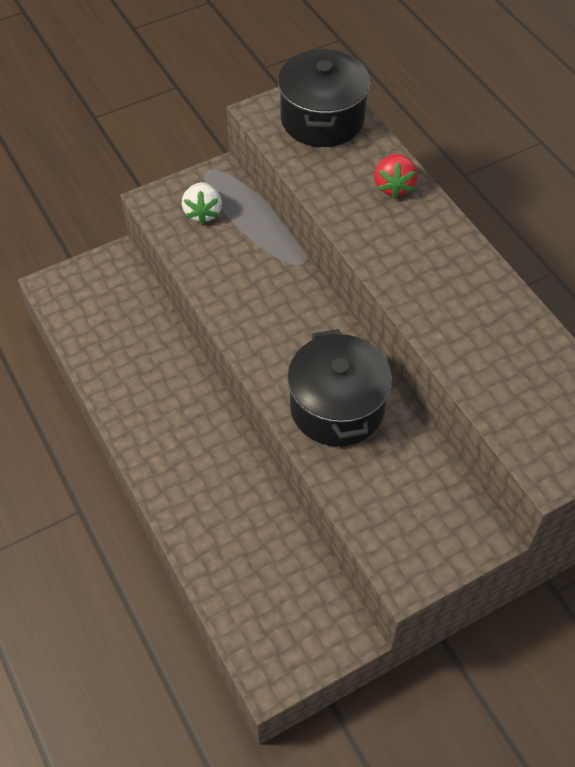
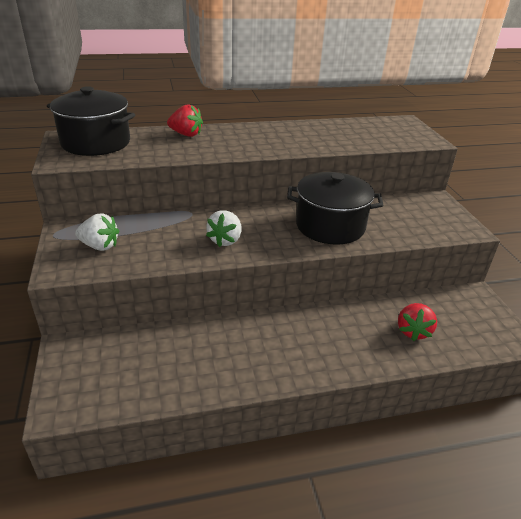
camera: 75 degrees left, 20 degrees down
(243, 556) = (413, 331): none -> red strawberry
(258, 311) = (225, 240): none -> white strawberry

